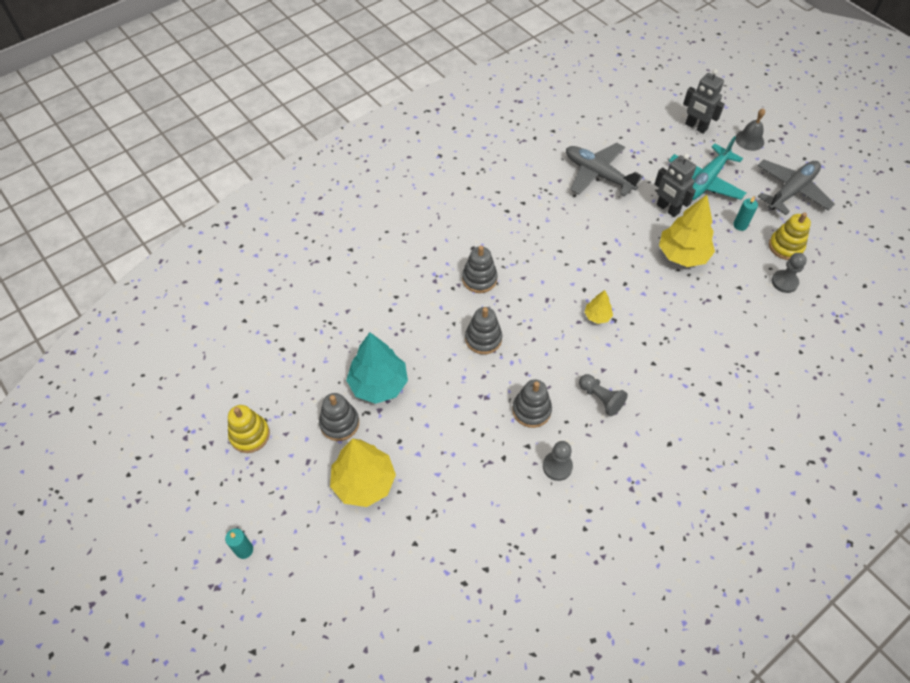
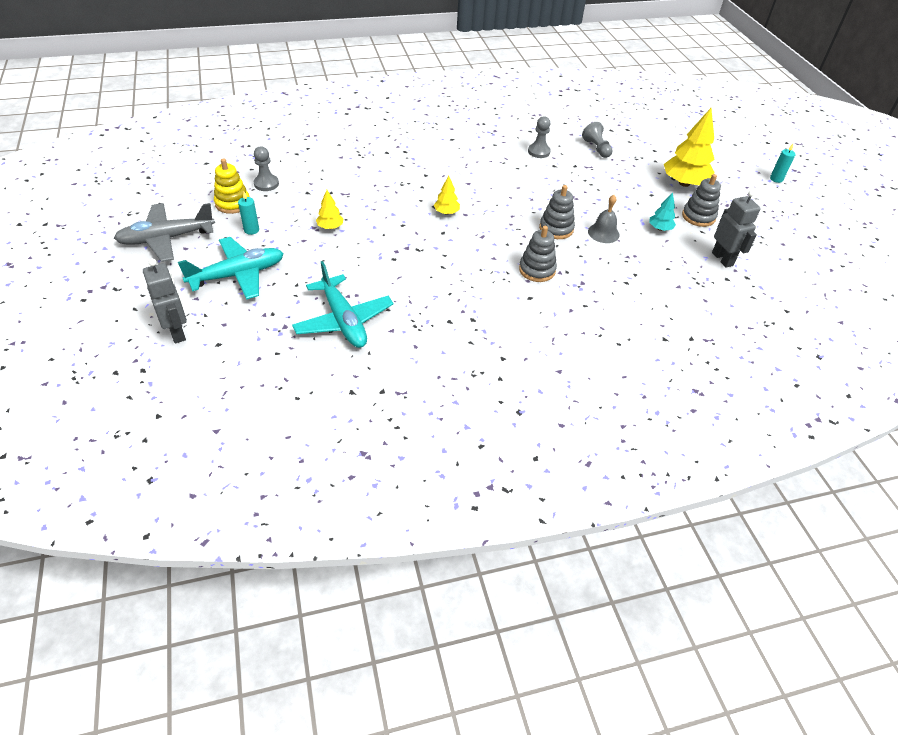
camera: 160 degrees left, 10 degrees down
(250, 435) = (775, 231): yellow stacking toy -> none
(379, 384) = (660, 228): turquoise tree -> turquoise tree, size x0.49
(531, 410) = (540, 180): grey stacking toy -> none
(598, 174) = (343, 320): grey plane -> turquoise plane
(601, 398) = (482, 170): grey pawn -> grey pawn (596, 148)
(667, 209) = (304, 265): grey robot -> grey robot (722, 259)
(682, 255) = (330, 227): yellow tree -> yellow tree, size x0.49
(749, 140) = (138, 297): grey bell -> grey bell (603, 233)

